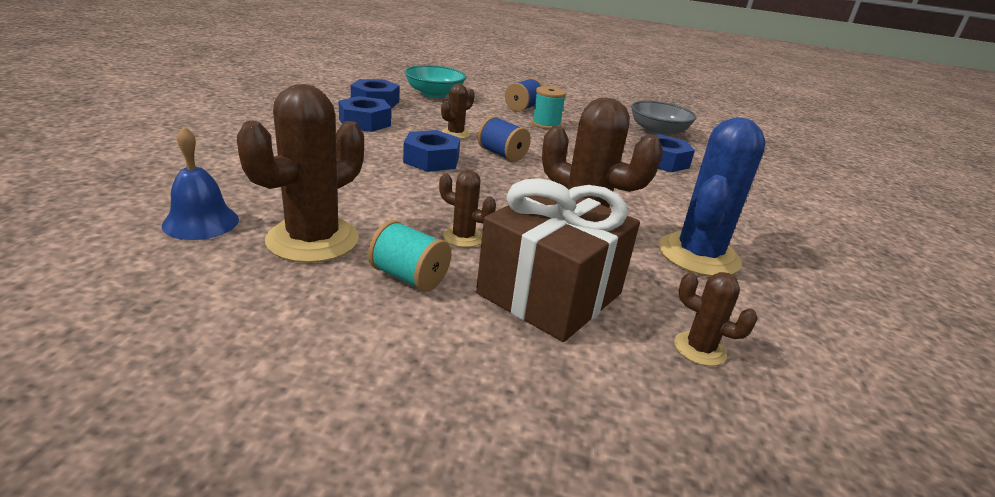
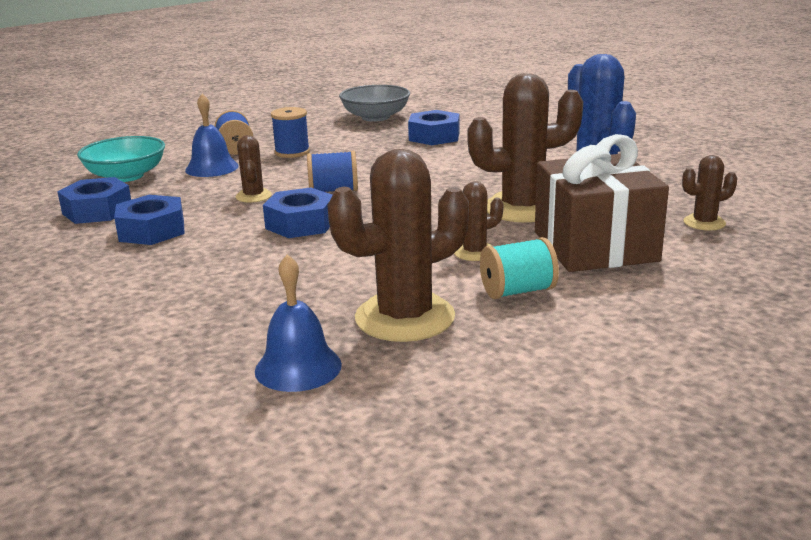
camera: 45 degrees left, 5 degrees down
(313, 240) = (405, 318): brown cactus -> brown cactus turned 75 degrees clockwise
(481, 110) = (212, 168): none -> blue bell
(546, 124) = (292, 152): turquoise spool -> blue spool

